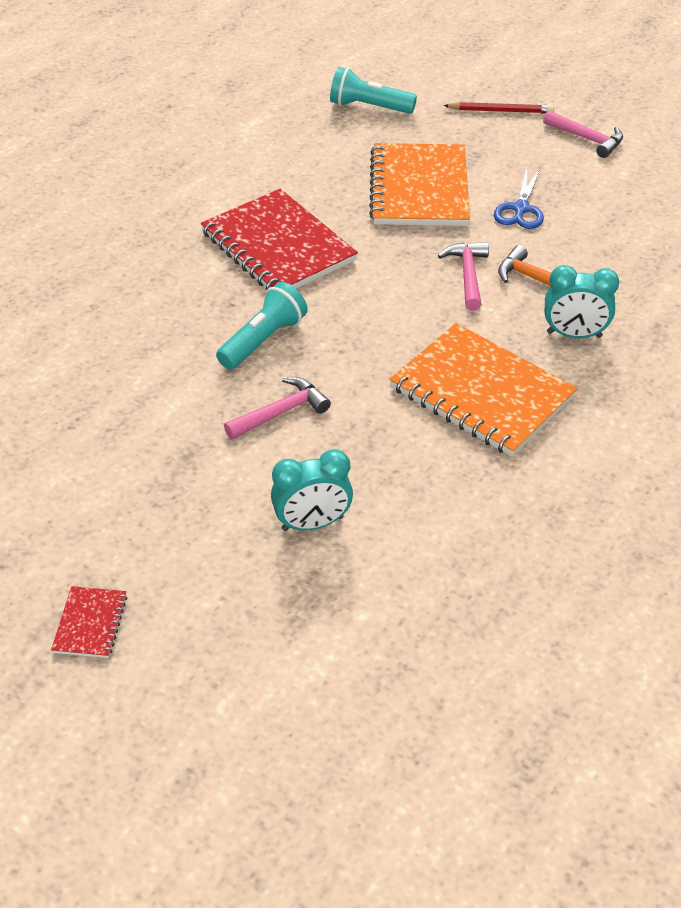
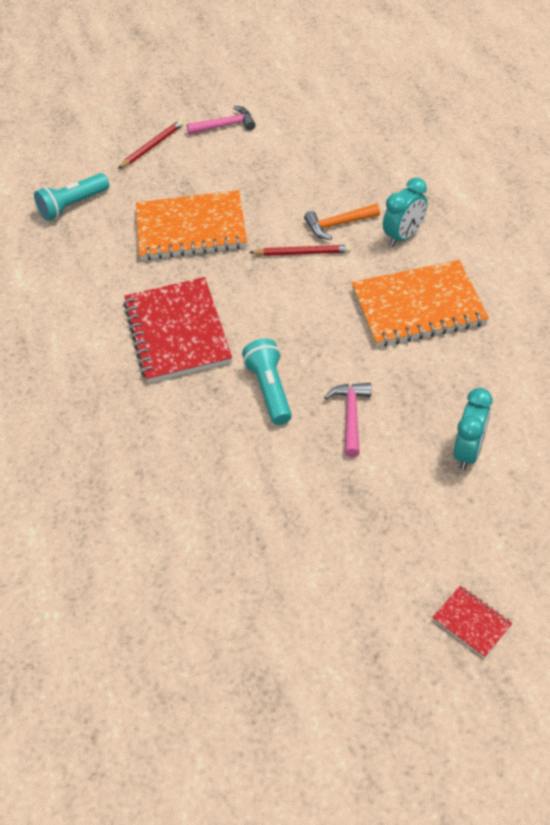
camera: 50 degrees left, 5 degrees up
(278, 246) = (177, 332): red notebook -> red notebook turned 75 degrees clockwise
(419, 188) = (191, 228): orange notebook -> orange notebook turned 45 degrees counterclockwise
(468, 275) = (302, 253): pink hammer -> red pencil
(521, 209) = (263, 193): blue scissors -> none

